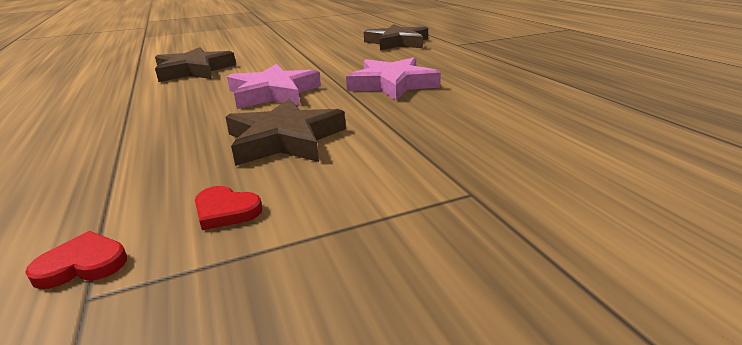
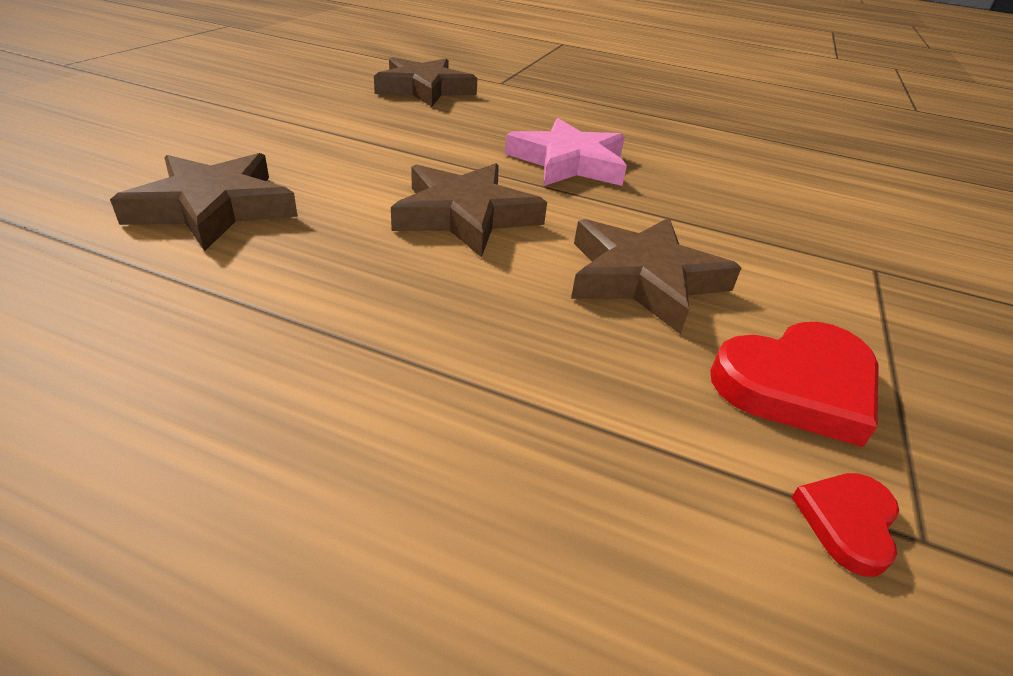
camera: 50 degrees left, 10 degrees up
(226, 211) = (797, 385): red heart -> red heart, size x1.92
(273, 93) = (465, 215): pink star -> brown star

